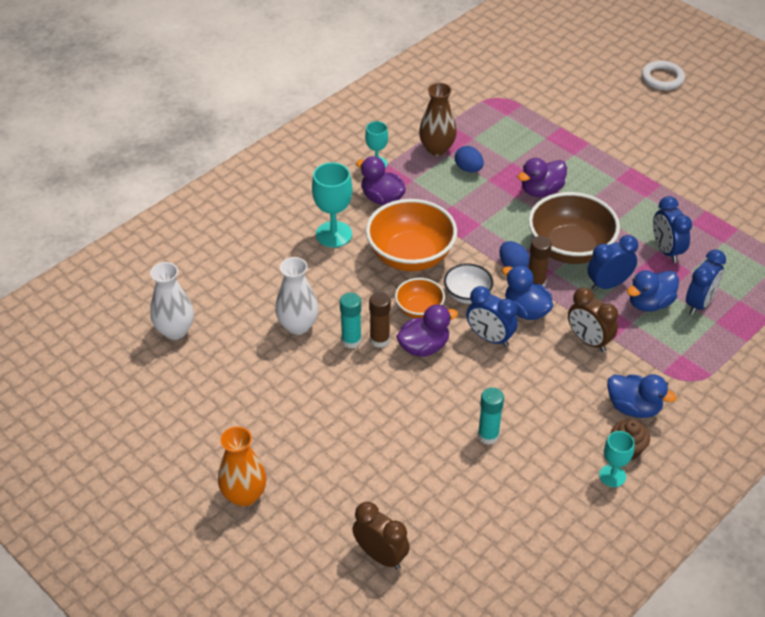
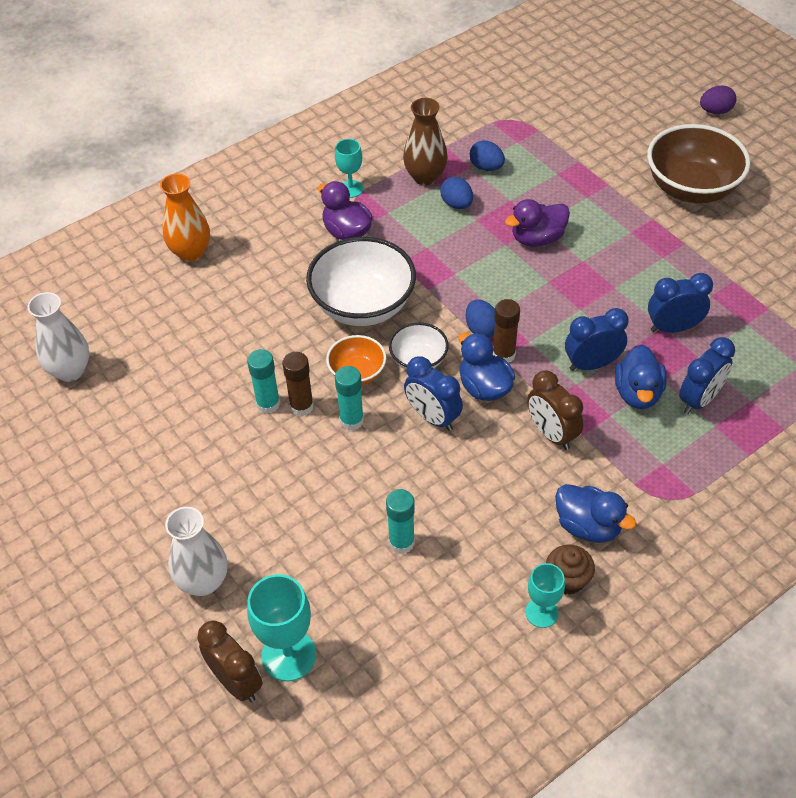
camera: 10 degrees right, 5 degrees up
(244, 495) = (96, 584): orange vase -> orange vase (191, 252)
(298, 326) = (211, 379): white vase -> white vase (203, 582)
(334, 234) = (280, 270): turquoise goblet -> turquoise goblet (288, 655)
(410, 256) = (363, 305): orange bowl -> white bowl
(424, 347) = (351, 420): purple duck -> turquoise glue stick
(486, 137) = (486, 167): none -> blue egg
(569, 249) = (555, 314): brown bowl -> brown bowl (691, 188)
(649, 303) = (637, 393): blue duck -> blue duck turned 60 degrees counterclockwise
(662, 78) = (715, 111): white ring -> purple egg
(666, 250) = (673, 328): blue clock -> blue clock turned 90 degrees clockwise

